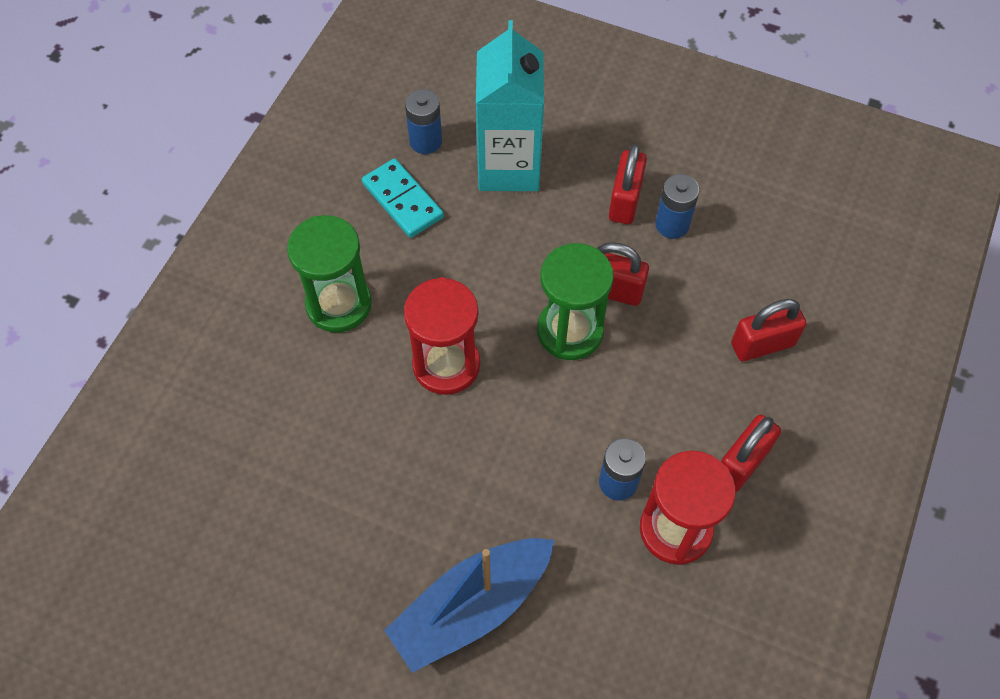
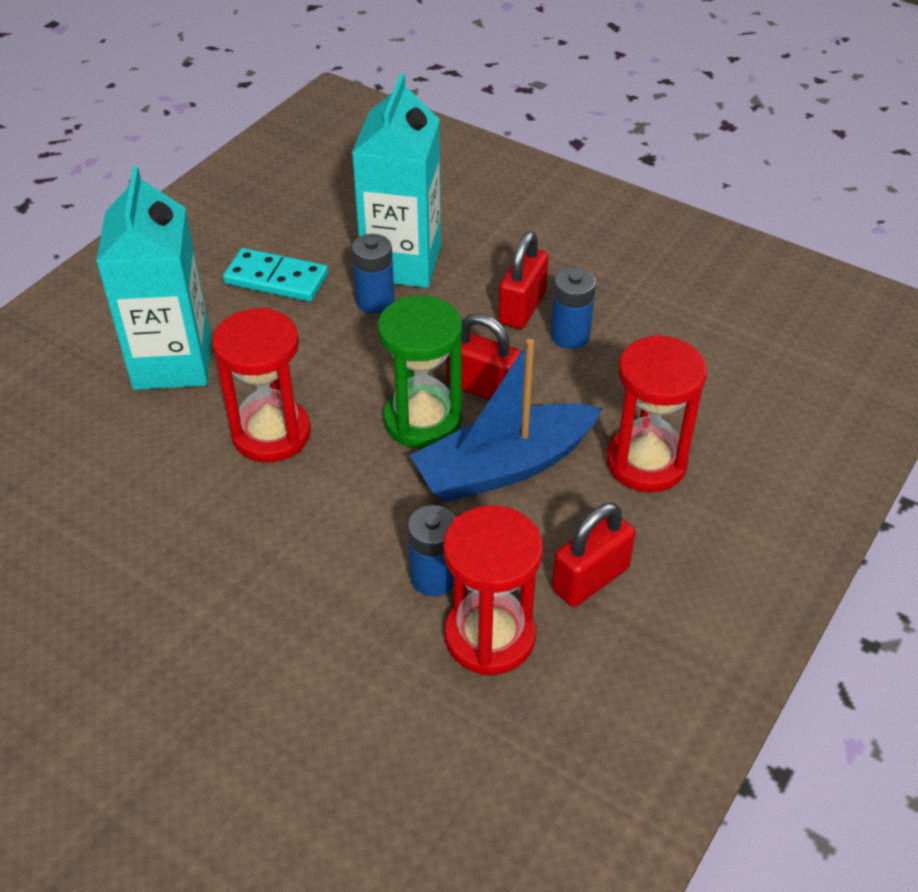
camera: 10 degrees right, 15 degrees down
(339, 304) = (172, 362): green hourglass -> turquoise carton
(403, 200) = (276, 279): turquoise domino -> turquoise domino turned 45 degrees counterclockwise
(425, 141) = (319, 231): blue battery -> blue battery (375, 301)
(471, 608) = (216, 682): blue boat -> blue boat (504, 467)
(762, 344) = (646, 462): red padlock -> red hourglass

